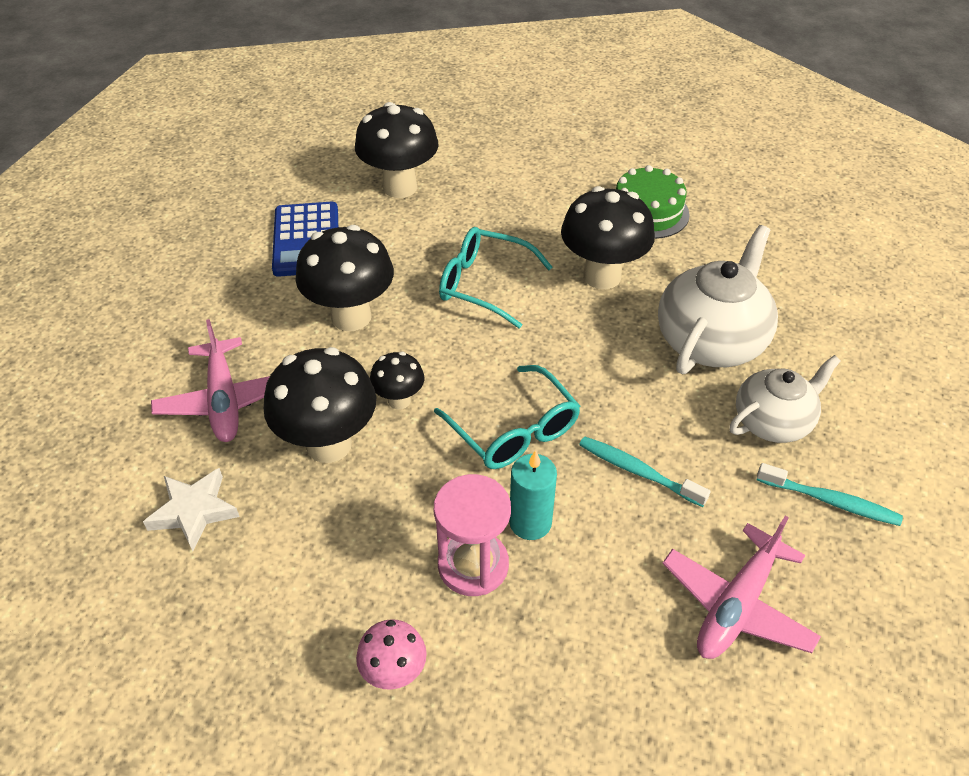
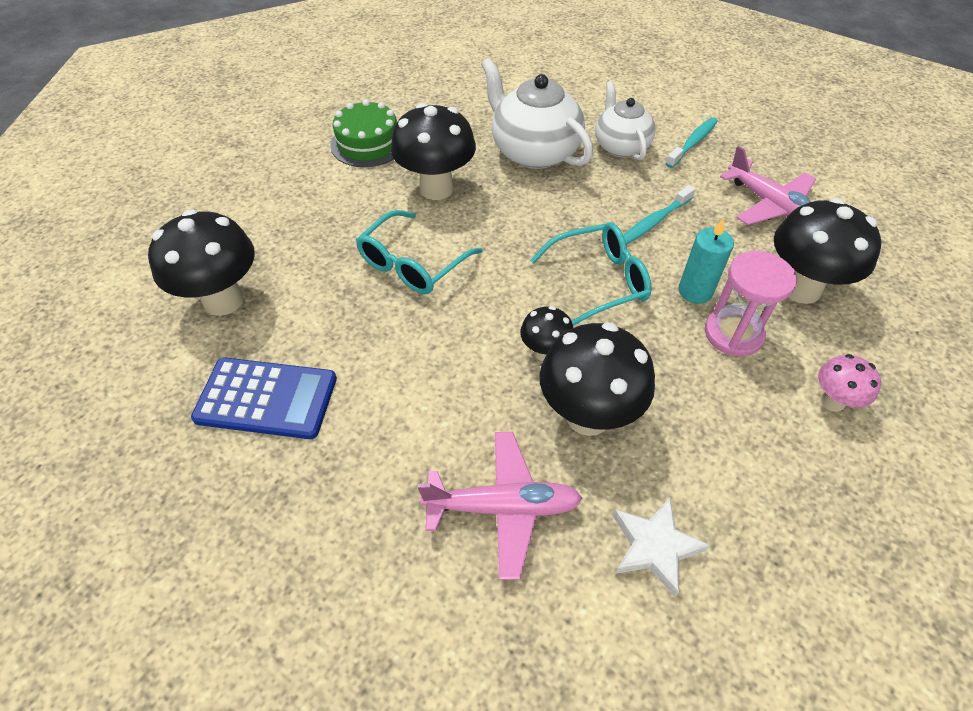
camera: 75 degrees left, 5 degrees up
(351, 317) = (415, 373): black mushroom -> black mushroom (800, 289)

